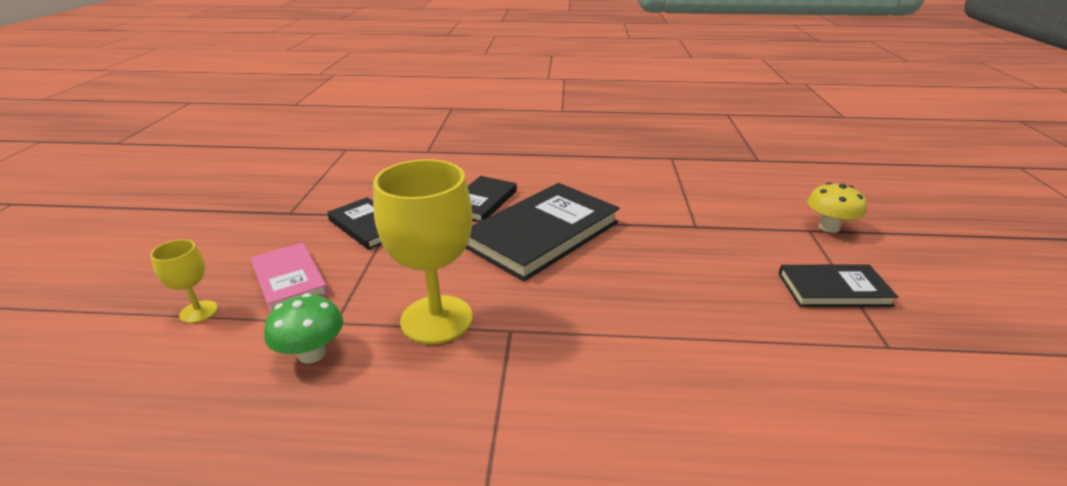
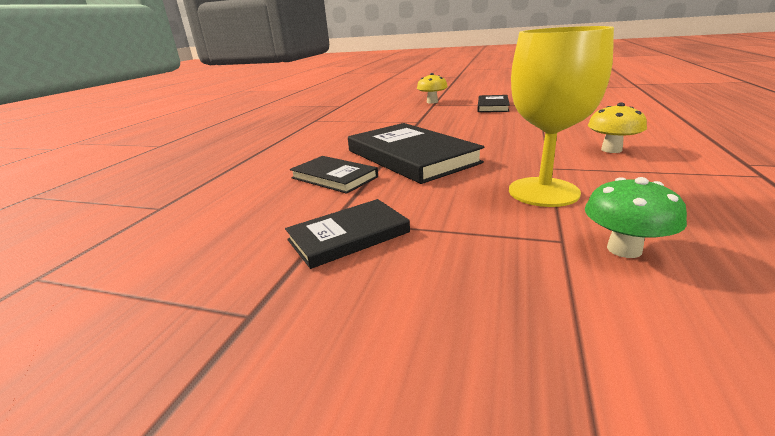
camera: 75 degrees left, 5 degrees down
(198, 312) = (574, 377): yellow goblet -> none
(289, 280) = (474, 285): pink book -> none
(589, 397) = (611, 150): none -> yellow mushroom

